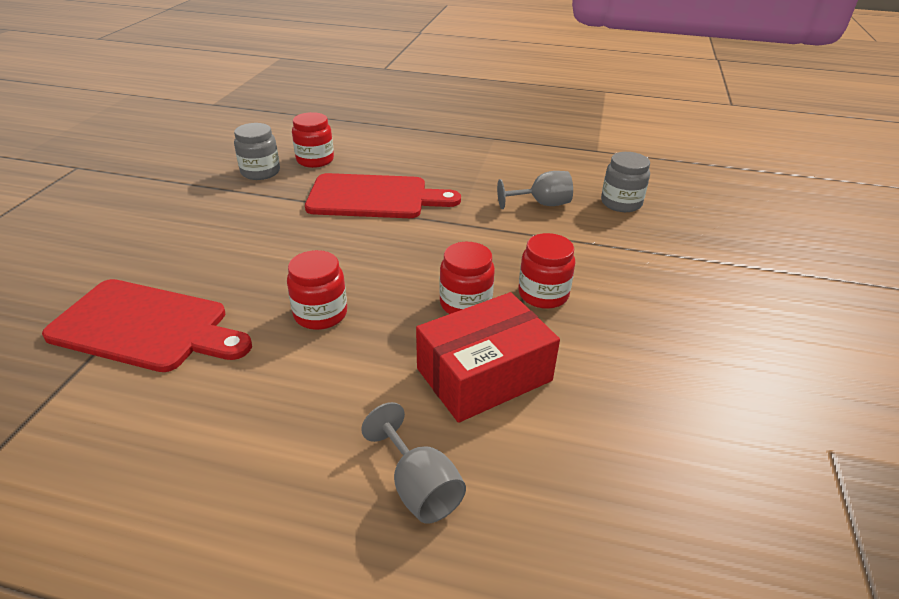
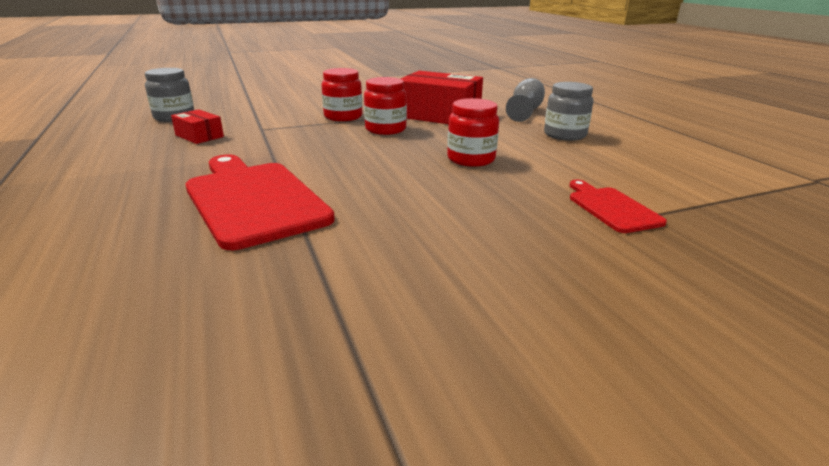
camera: 125 degrees left, 10 degrees down
(145, 327) = (611, 208): red cutting board -> red cutting board, size x0.52
(260, 172) = (243, 318): grey jar -> grey jar (564, 135)
(315, 160) = (150, 286): red jar -> none
(542, 204) = (199, 136): grey goblet -> red box

